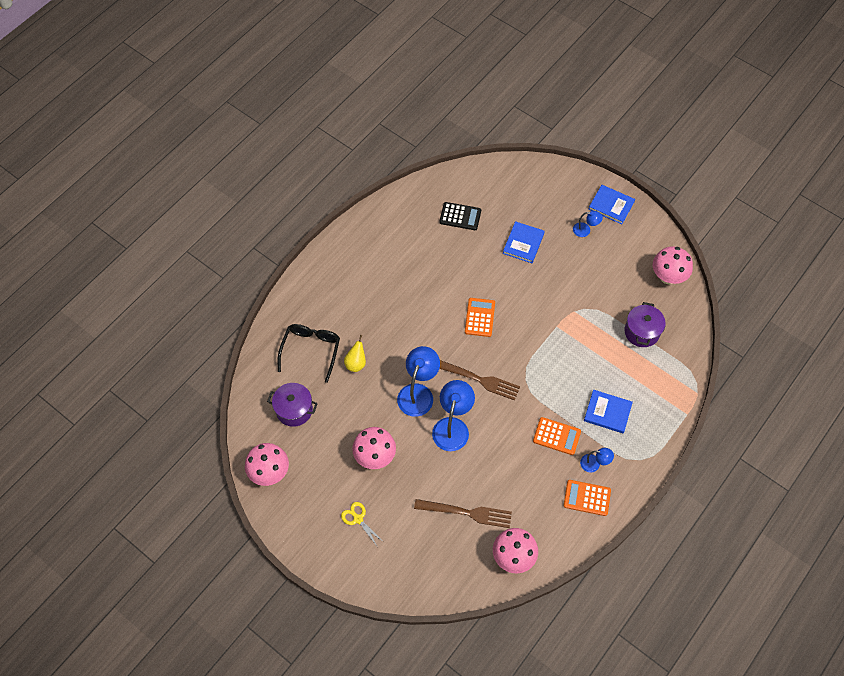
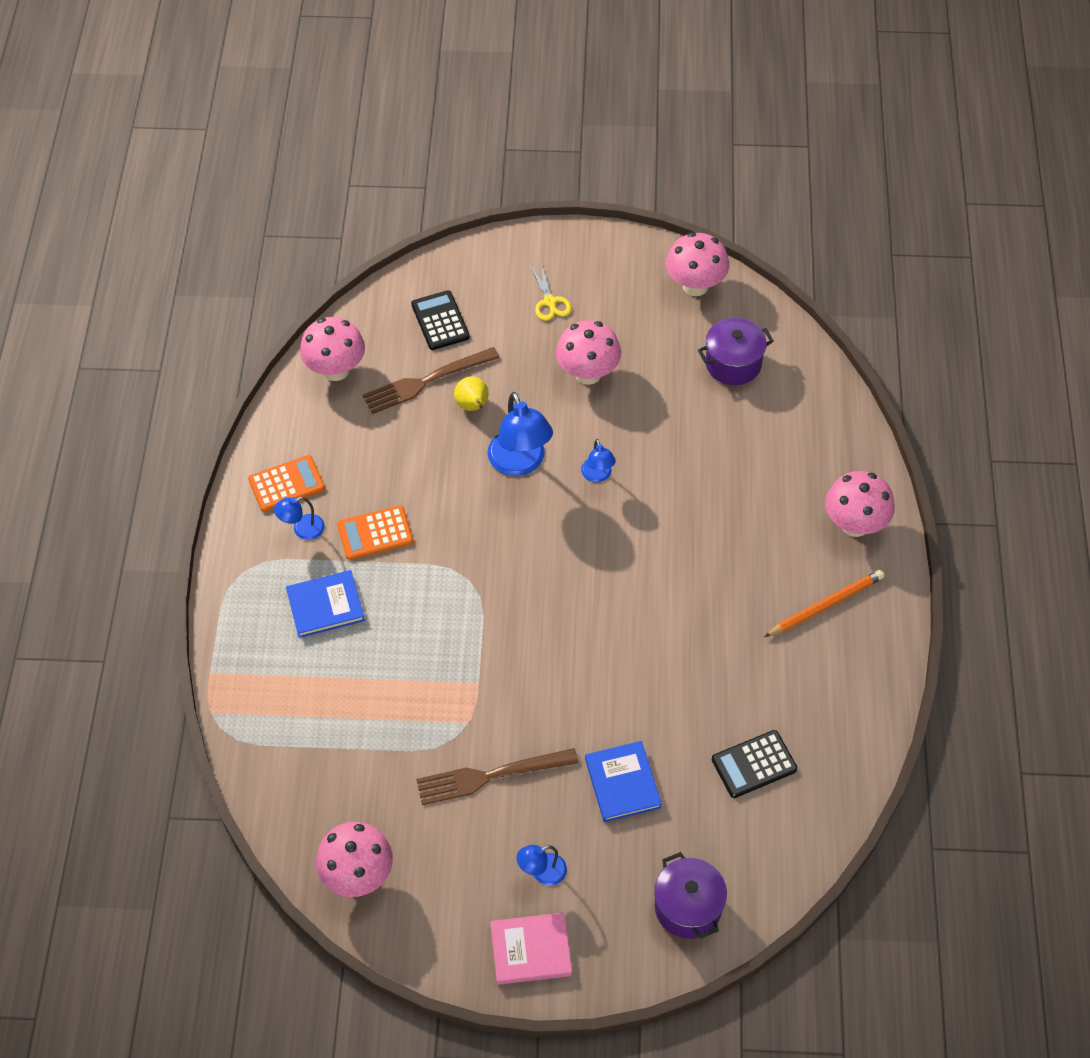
camera: 145 degrees right, 5 degrees down
(311, 350) = (782, 441): black glasses -> none
(317, 287) = (855, 524): none -> pink mushroom
(356, 363) = (710, 461): yellow pear -> yellow pear (473, 406)
(358, 519) = (550, 302): yellow scissors -> yellow scissors turned 60 degrees clockwise
(367, 260) = (826, 605): none -> orange pencil
(418, 393) = (598, 476): blue lamp -> blue lamp, size x0.53
(430, 550) = (440, 321): none -> black calculator
(479, 317) = (597, 625): orange calculator -> none
(479, 379) = (532, 541): brown fork -> brown fork (489, 776)
(611, 205) = (531, 950): blue book -> pink book
(641, 332) = (346, 754): purple pot -> purple pot (688, 907)

